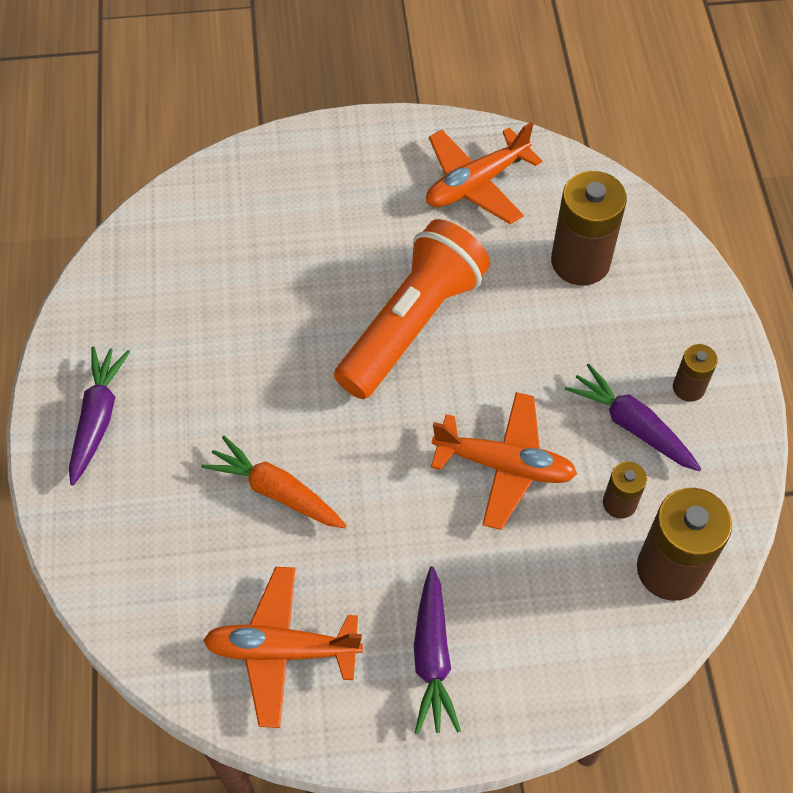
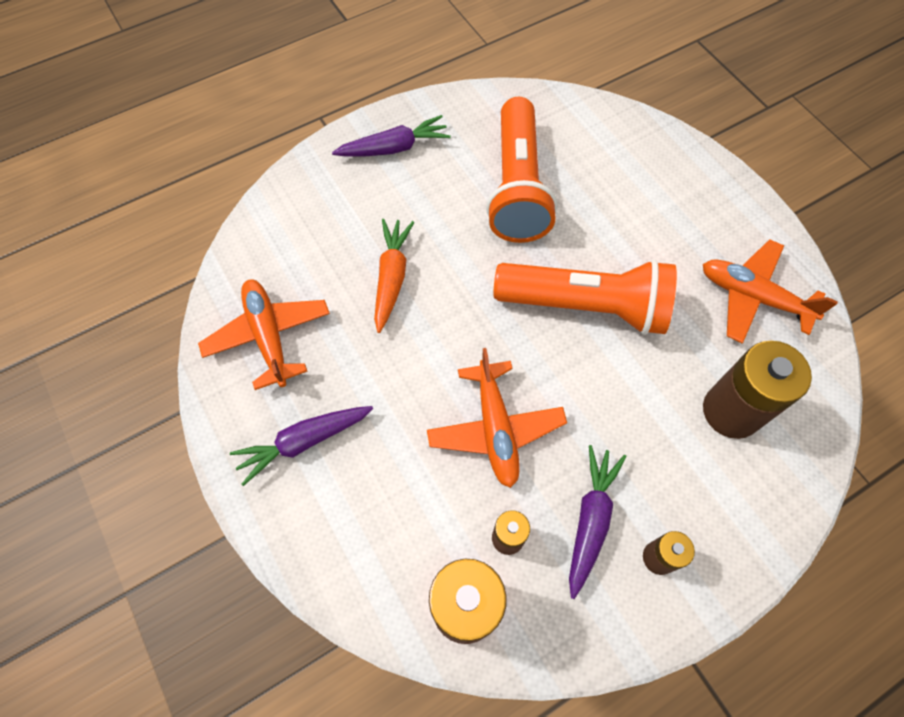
camera: 65 degrees right, 5 degrees up
(232, 318) = (517, 187): none -> orange flashlight

